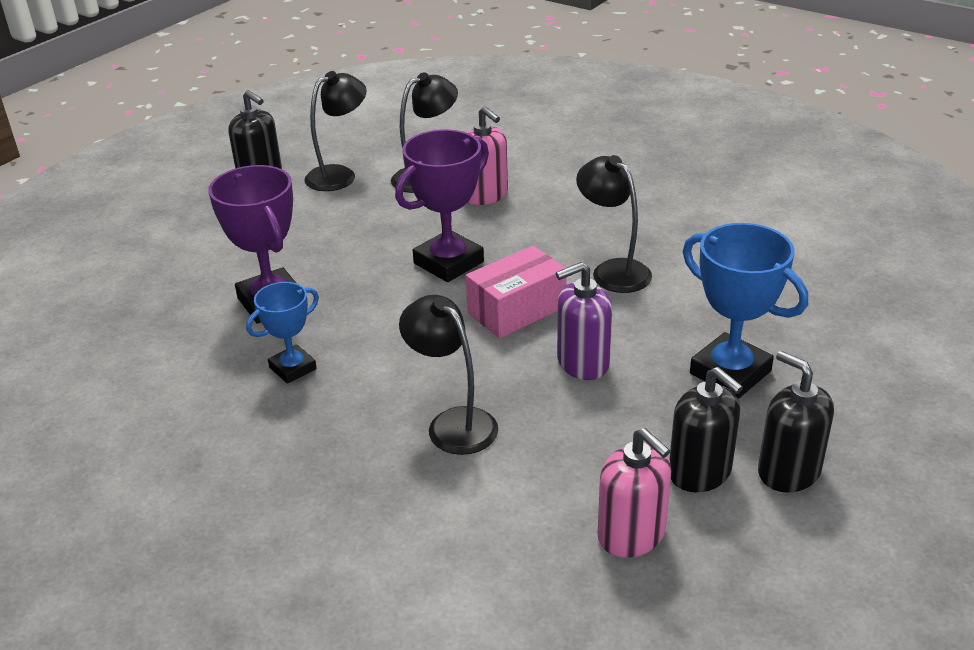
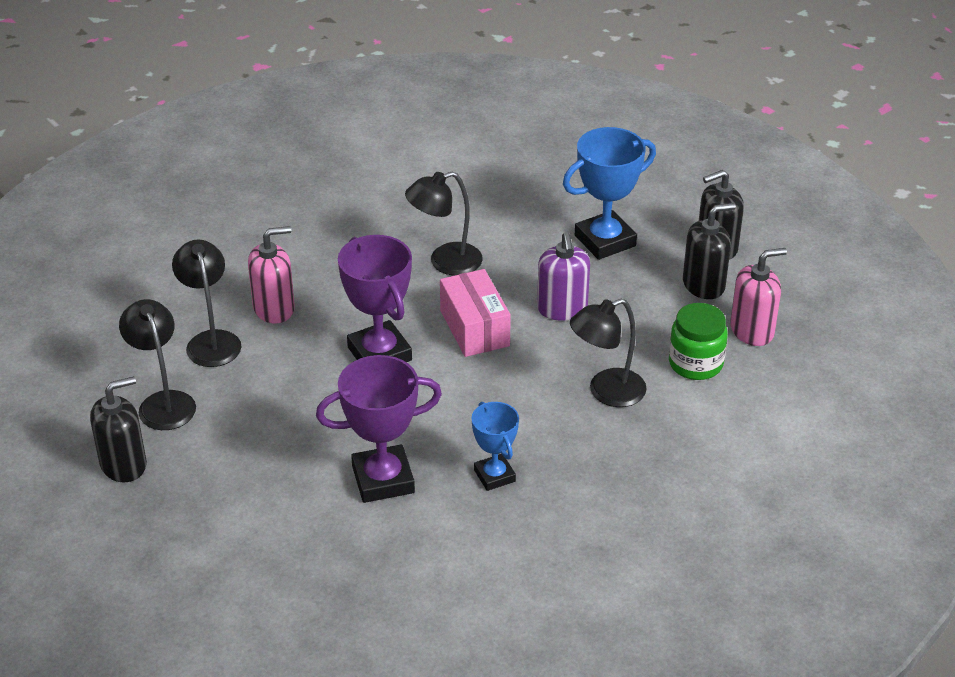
camera: 75 degrees left, 5 degrees up
(538, 490) = (695, 363): none -> green jar

